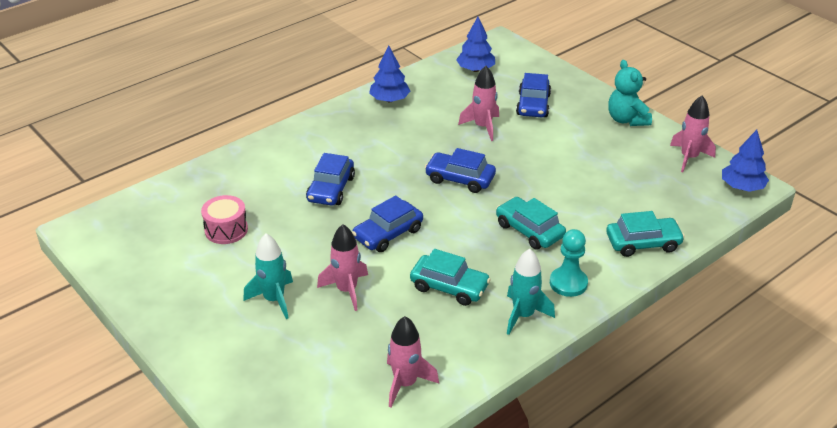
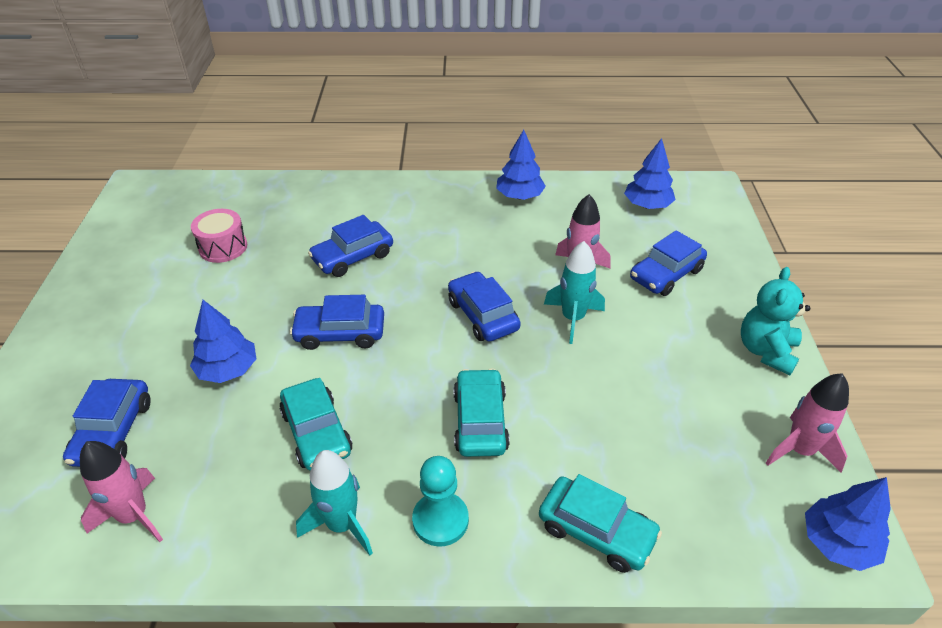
camera: 40 degrees right, 5 degrees up
(274, 299) = (164, 338): turquoise rocket -> turquoise rocket (573, 318)
(325, 360) = (113, 431): none -> blue car
(346, 290) = (228, 370): pink rocket -> blue tree

